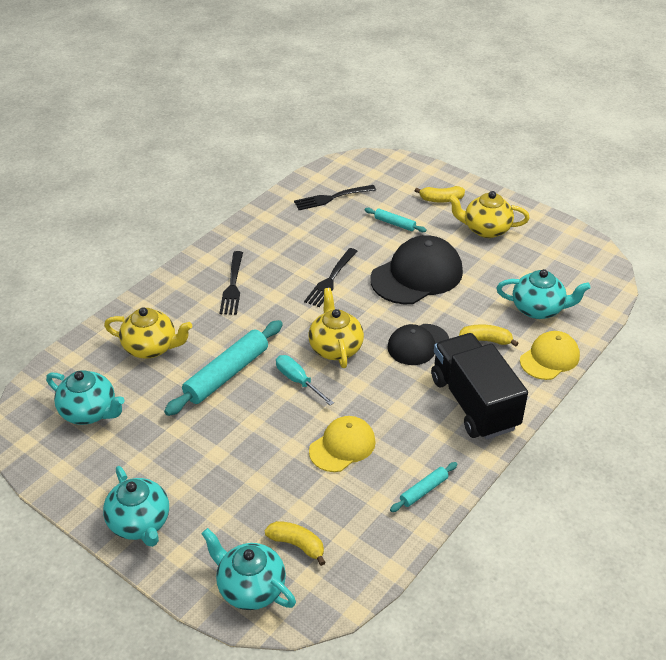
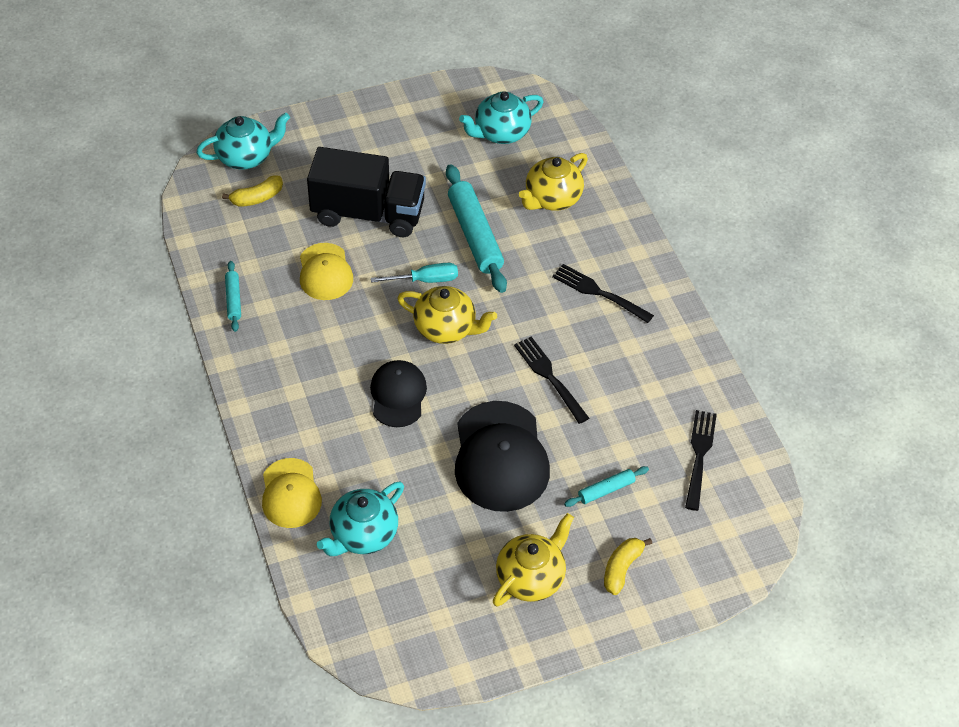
camera: 120 degrees right, 10 degrees up
(140, 523) = (357, 122): turquoise teapot -> none
(474, 403) = (290, 393): black truck -> black truck (368, 213)
(486, 340) = (358, 455): yellow banana -> none

